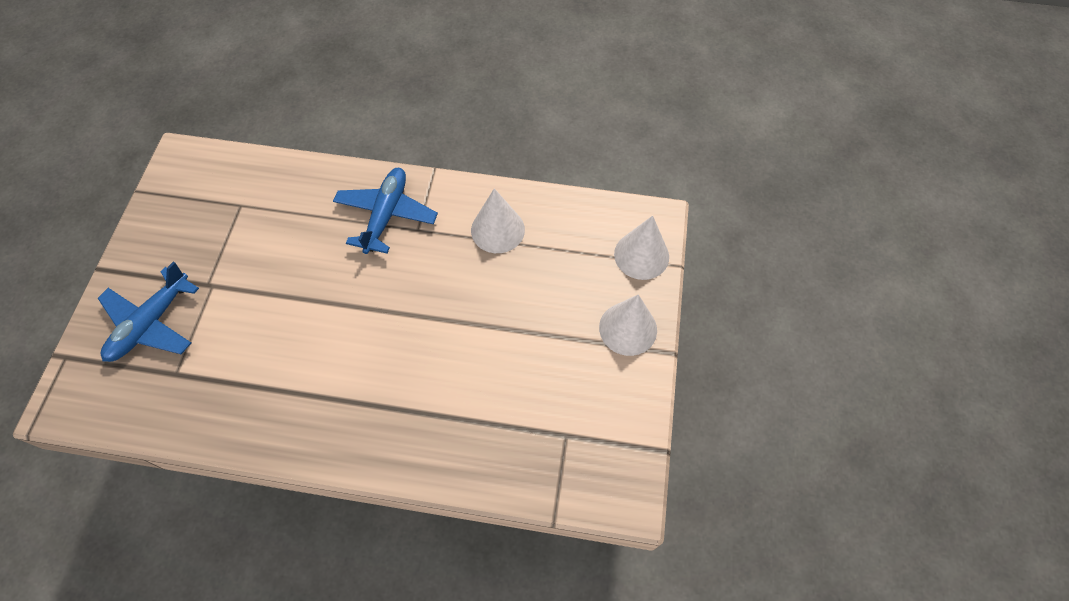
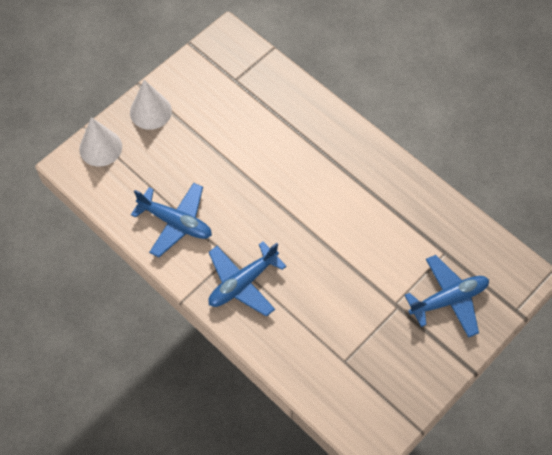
camera: 145 degrees left, 0 degrees up
(497, 230) = (175, 222): white cone -> blue plane

